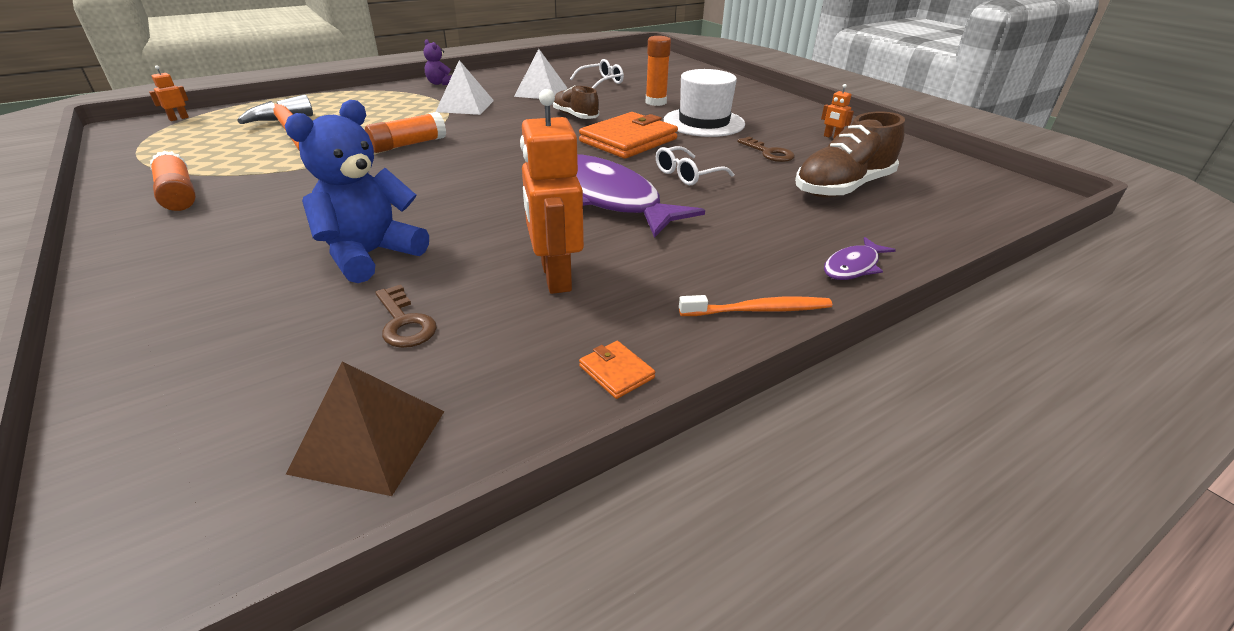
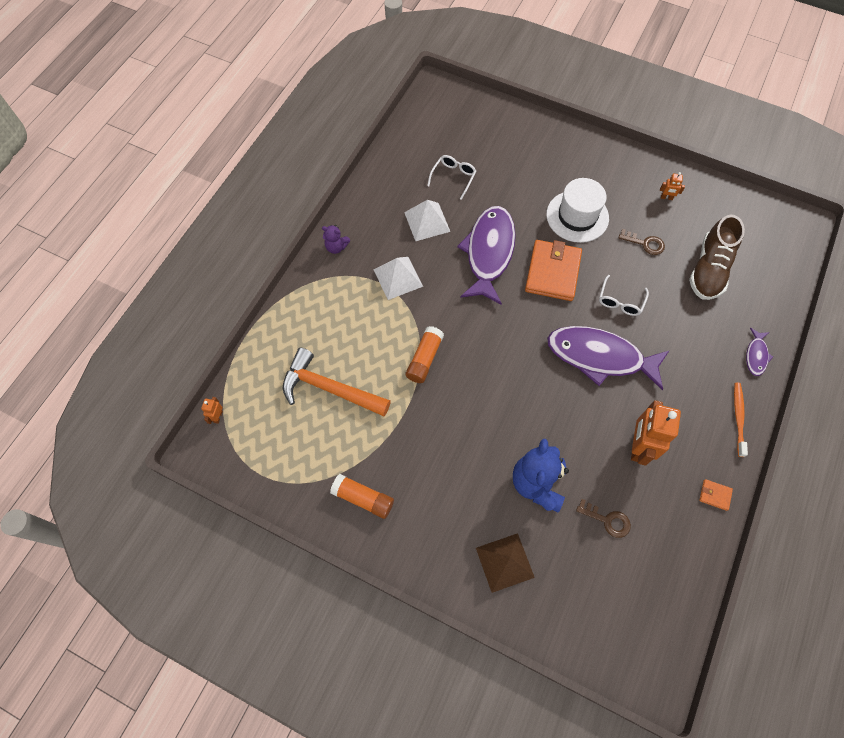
camera: 30 degrees left, 30 degrees up
(369, 441) = (664, 587): brown pyramid -> brown pyramid (504, 562)
(555, 277) = (638, 446): orange robot -> orange robot turned 60 degrees clockwise
(575, 116) = (489, 253): brown shoe -> purple fish
(656, 102) = (521, 197): orange glue stick -> none
(758, 310) = (738, 418): orange toothbrush -> orange toothbrush turned 45 degrees counterclockwise

